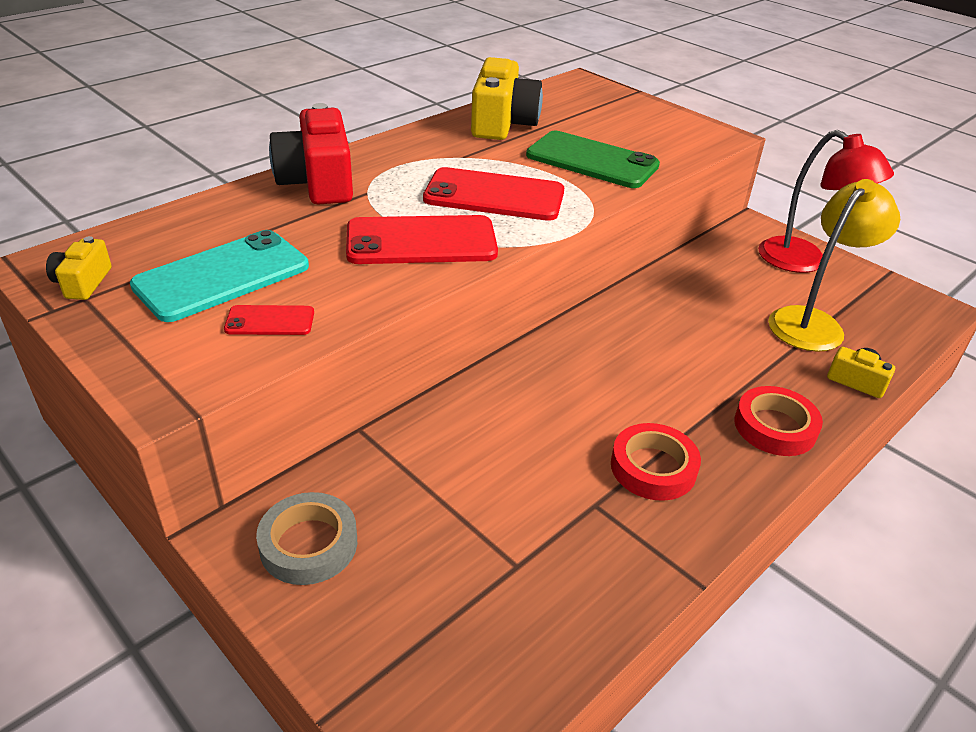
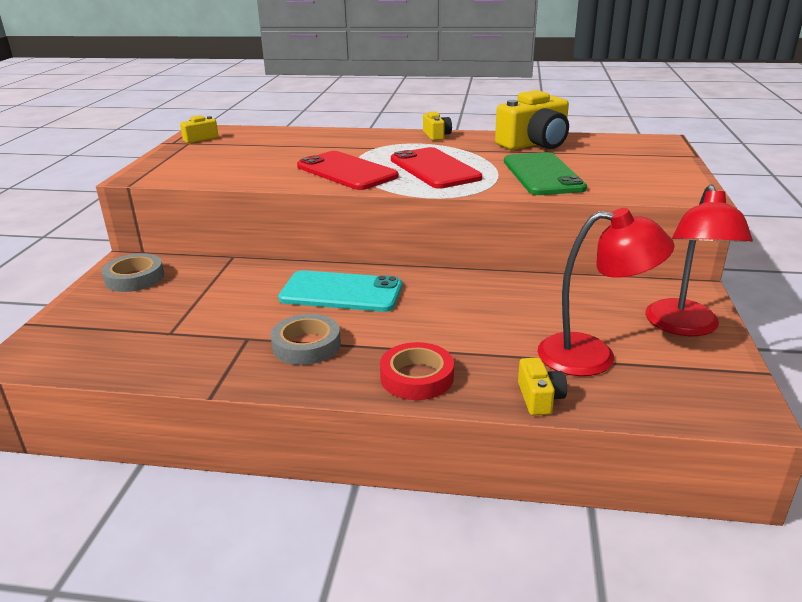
camera: 55 degrees right, 10 degrees down
(222, 276) = (242, 153): turquoise phone -> turquoise phone (341, 292)
(270, 321) = (218, 171): red phone -> none
(318, 182) = (365, 137): red camera -> none
(389, 148) = (436, 135): none -> yellow camera
(653, 467) = (306, 345): red tape -> grey tape
(813, 322) = (593, 356): yellow lamp -> red lamp

